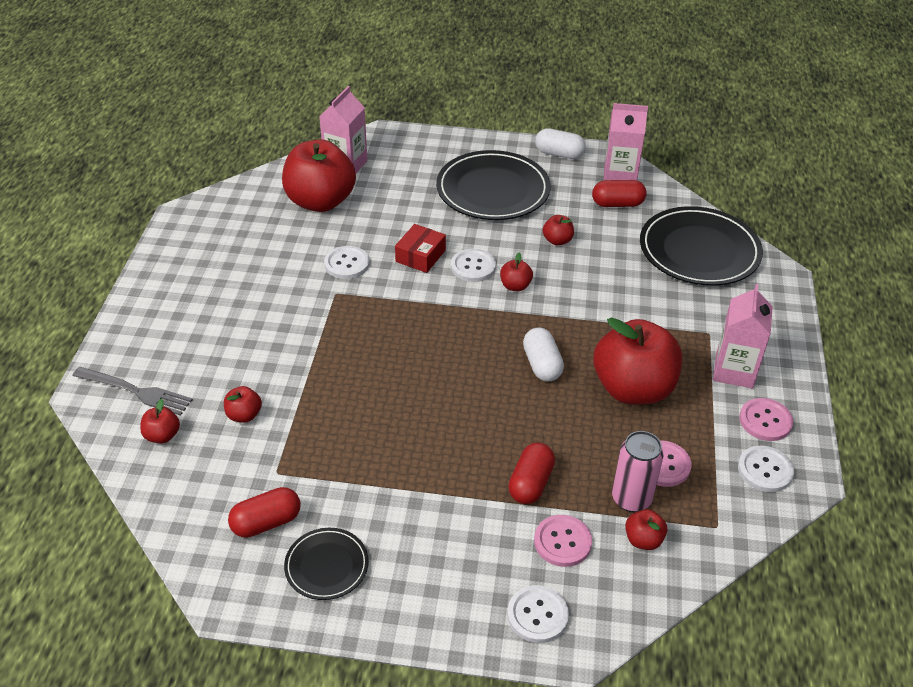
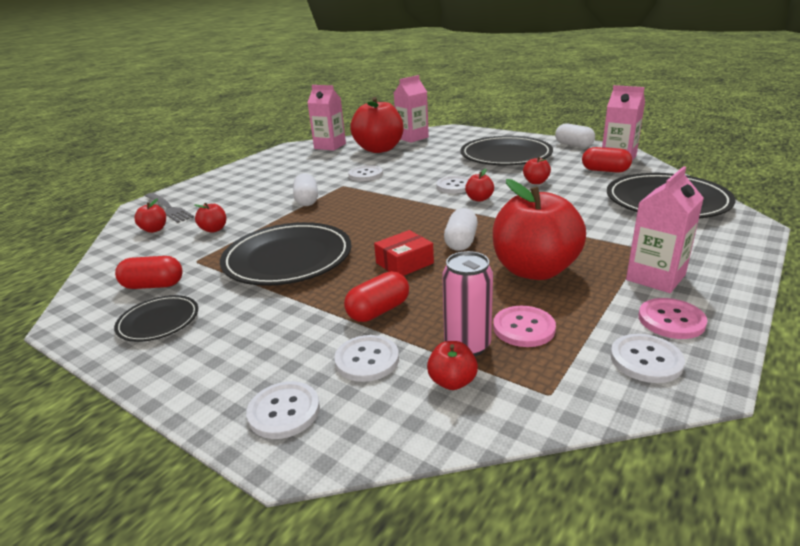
camera: 30 degrees right, 15 degrees down
(242, 205) = (330, 146): none -> pink carton
(314, 333) = (307, 200): none -> white capsule
(381, 439) = (288, 258): none -> black plate
(420, 256) = (420, 177): red box -> red box (404, 263)
(562, 542) = (367, 360): pink button -> white button

